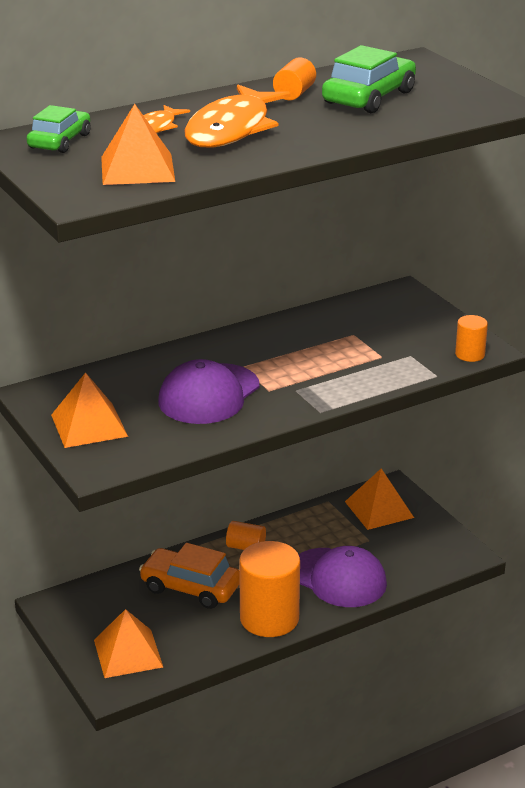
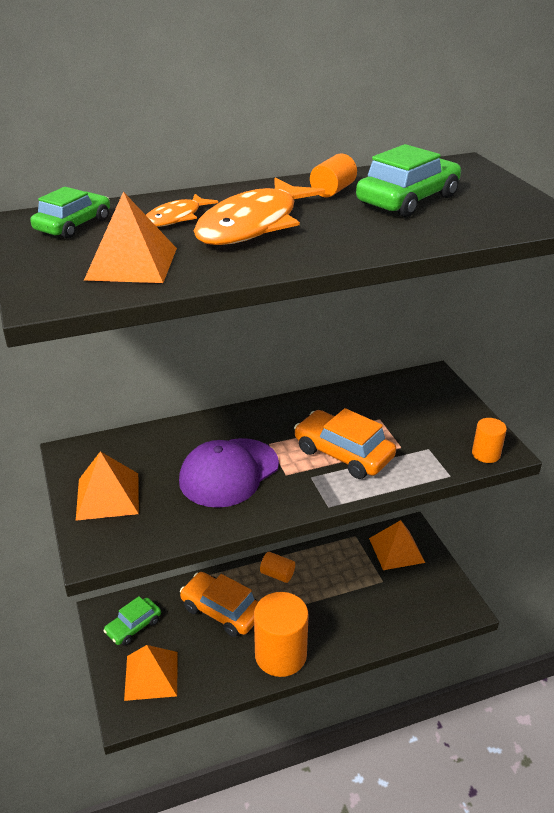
camera: 10 degrees right, 5 degrees up
(92, 613) = (133, 626): none -> green car
(323, 368) = (343, 454): none -> orange car
(338, 578) = (348, 618): purple cap -> none

